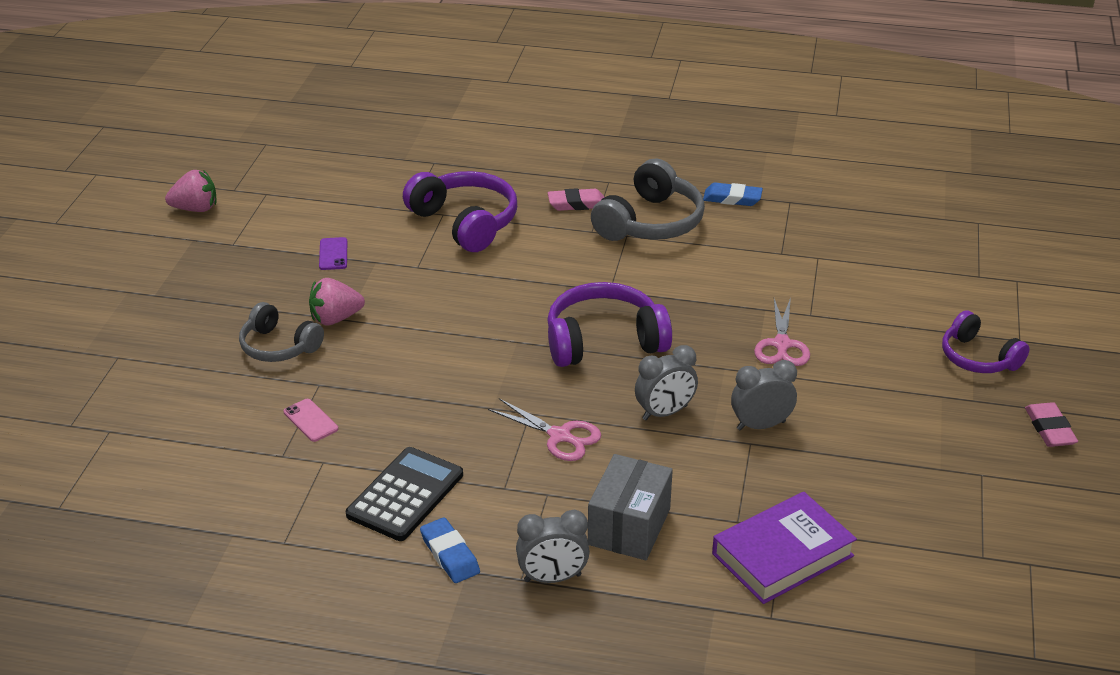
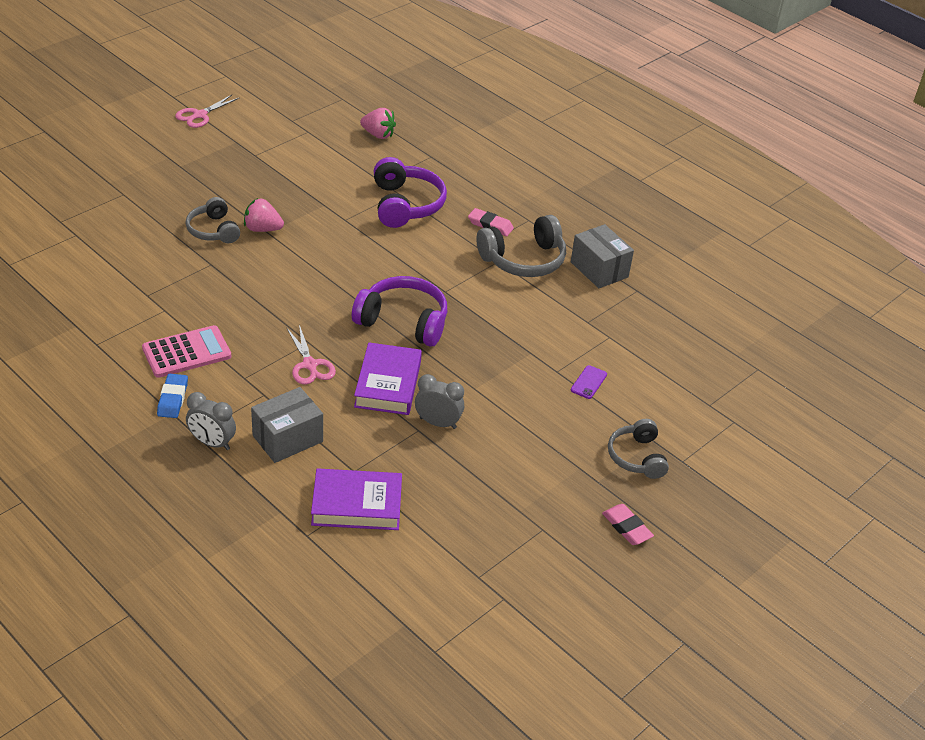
camera: 30 degrees right, 5 degrees up
(195, 209) = (258, 123): pink strawberry -> pink strawberry (378, 135)
(310, 420) = (183, 283): pink phone -> none
(333, 254) = (305, 188): purple phone -> purple phone (588, 382)
(405, 495) = (186, 352): black calculator -> pink calculator
(665, 413) = (388, 384): grey clock -> purple book
(732, 198) = (599, 269): blue eraser -> grey box
(781, 344) = (513, 380): pink scissors -> pink scissors (200, 115)
(978, 358) = (637, 457): purple headphones -> grey headphones
(1049, 429) = (626, 527): pink eraser -> pink eraser turned 60 degrees counterclockwise

